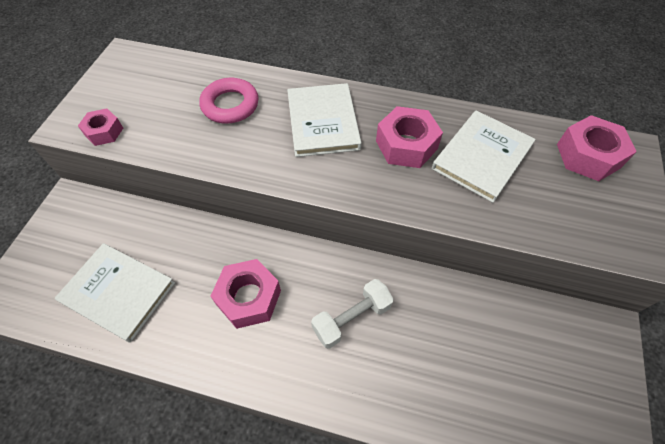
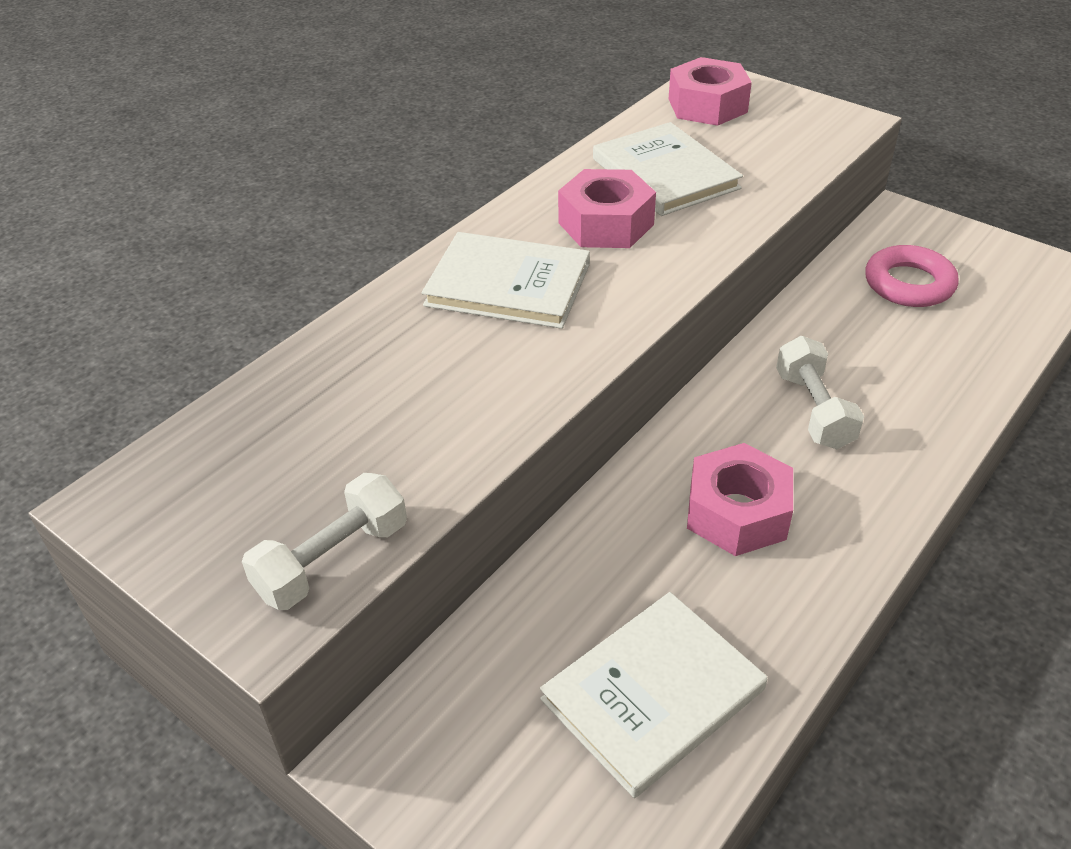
camera: 65 degrees left, 15 degrees down
(104, 132) = (332, 560): pink nut -> white dumbbell
(230, 105) = (392, 375): pink ring -> pink ring (909, 284)

